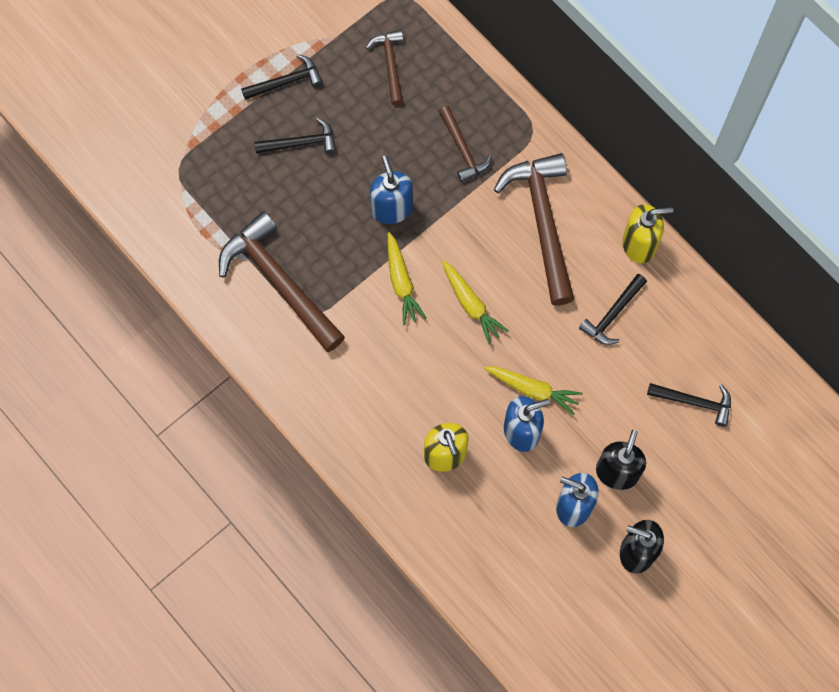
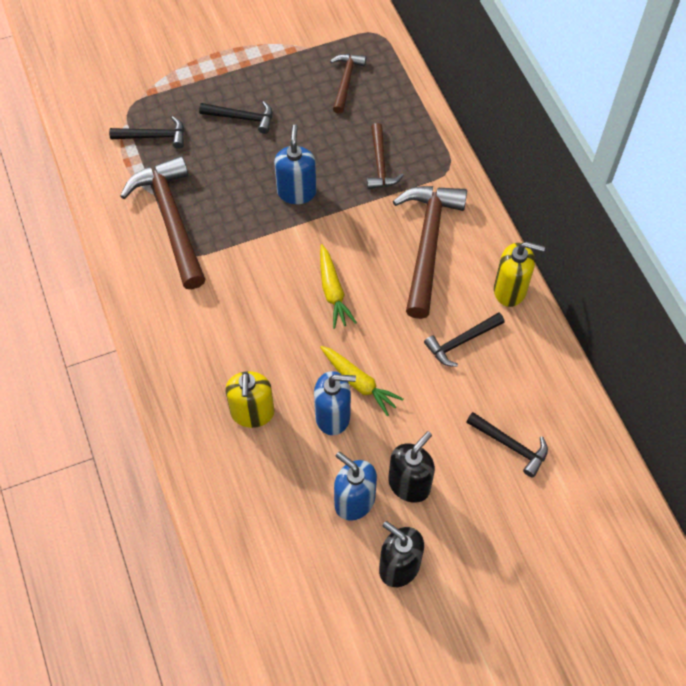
camera: 20 degrees right, 10 degrees down
(286, 82) = (251, 69): black hammer -> black hammer (153, 136)
(401, 282) = (278, 254): yellow carrot -> none

